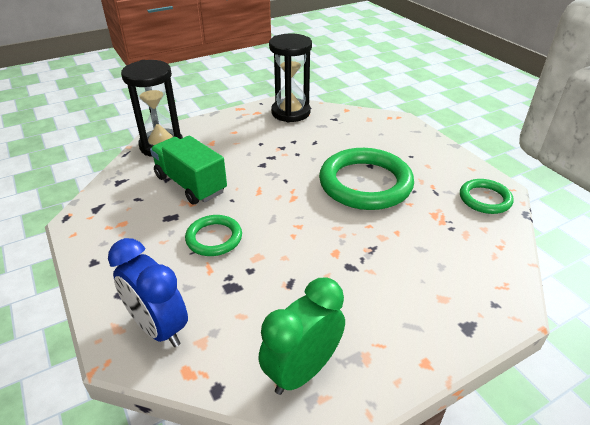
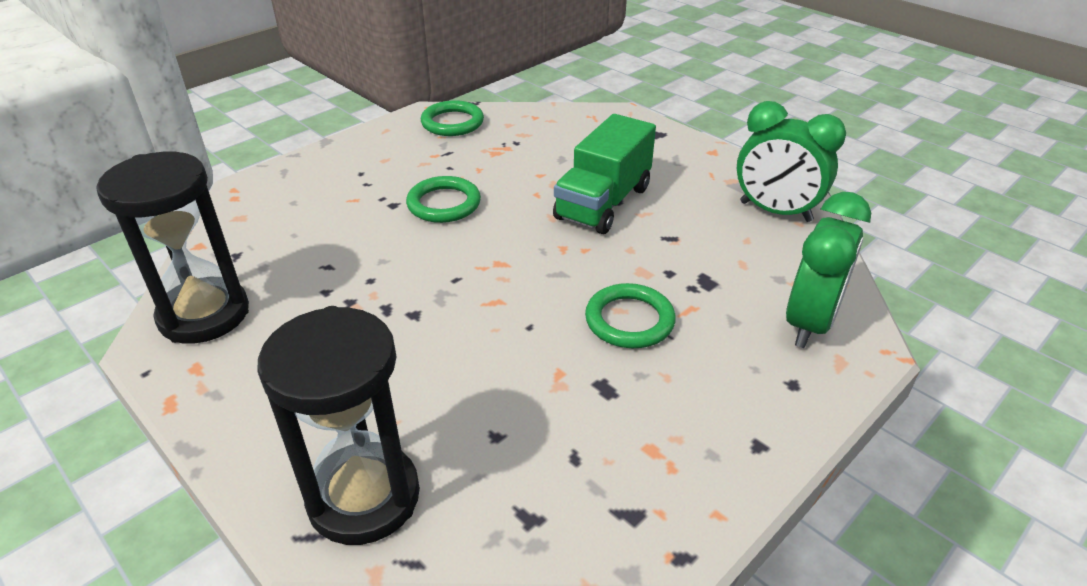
camera: 105 degrees left, 0 degrees up
(159, 327) = (809, 323): blue clock -> green clock
(190, 184) = (503, 392): green truck -> green truck (603, 203)
(365, 183) = (444, 204): green ring -> green ring, size x0.53

